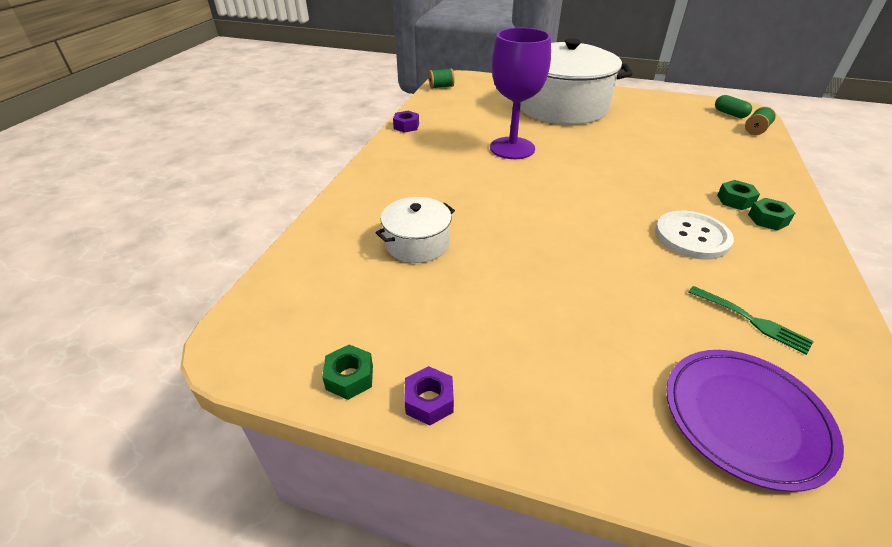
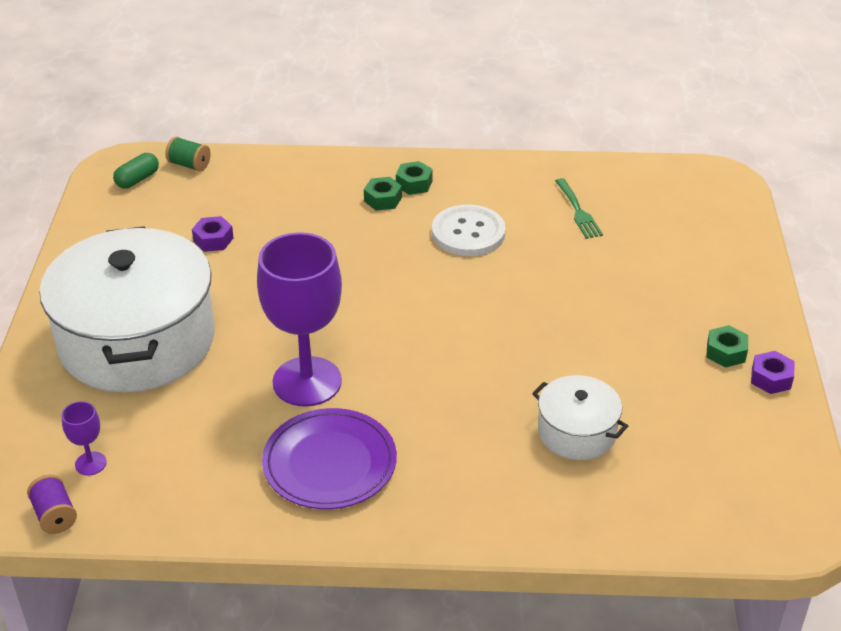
camera: 105 degrees left, 0 degrees up
(349, 377) = (781, 432): green nut -> green nut (725, 352)
(406, 126) = (258, 523): purple nut -> purple nut (213, 240)
(441, 87) = (55, 515): green spool -> purple spool
(470, 94) = (90, 463): none -> purple goblet
(745, 418) = (683, 225): purple plate -> purple plate (329, 463)
(751, 320) = (578, 211): green fork -> green fork turned 135 degrees clockwise

